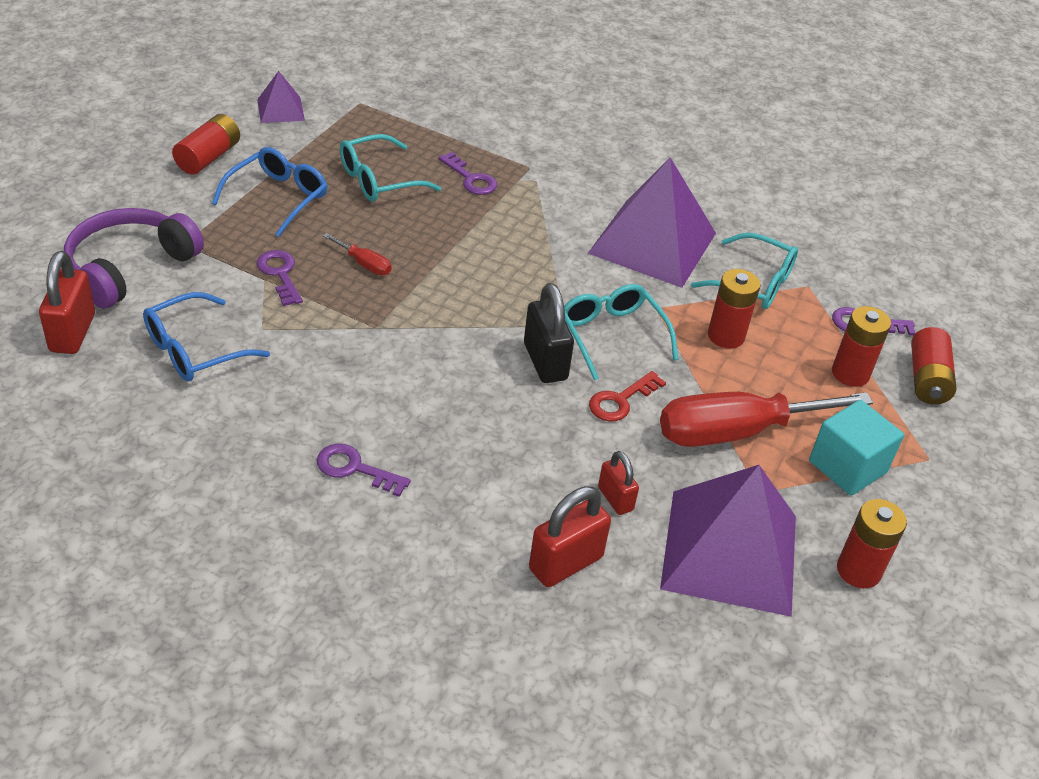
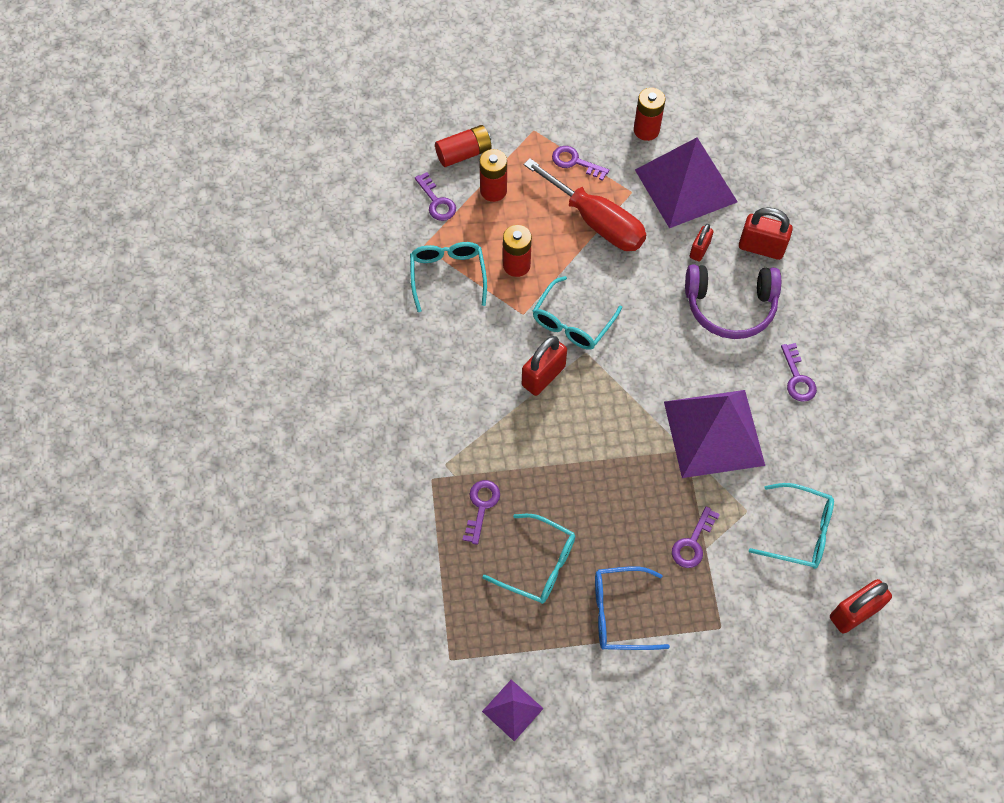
camera: 120 degrees left, 20 degrees up
(129, 267) = (774, 639): purple headphones -> purple headphones (730, 307)
(194, 350) = (799, 531): blue glasses -> turquoise glasses
(208, 157) = (619, 704): red battery -> none
(364, 264) = (636, 502): red screwdriver -> none
(545, 362) = (628, 342): black padlock -> none
(567, 282) = (543, 376): none -> red padlock
(621, 400) = (624, 287): red key -> none
(653, 243) = (455, 351): purple pyramid -> purple pyramid (714, 433)
(847, 466) = (575, 162): turquoise cube -> purple key

